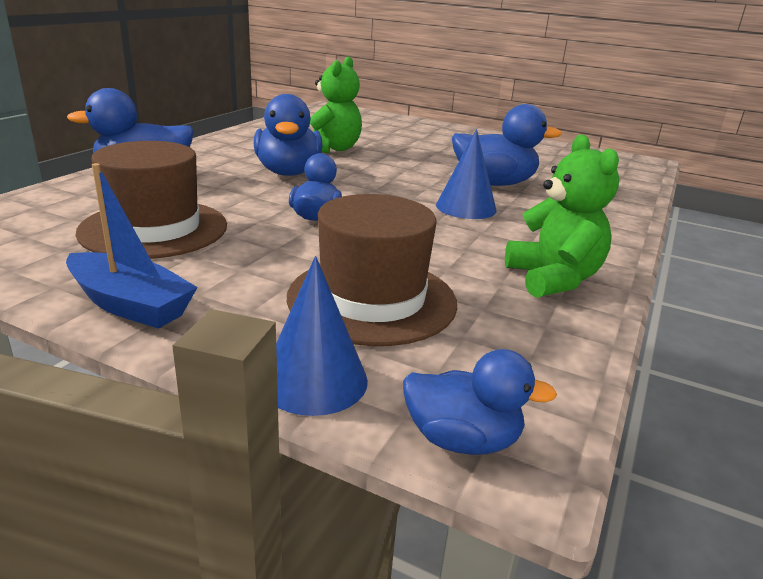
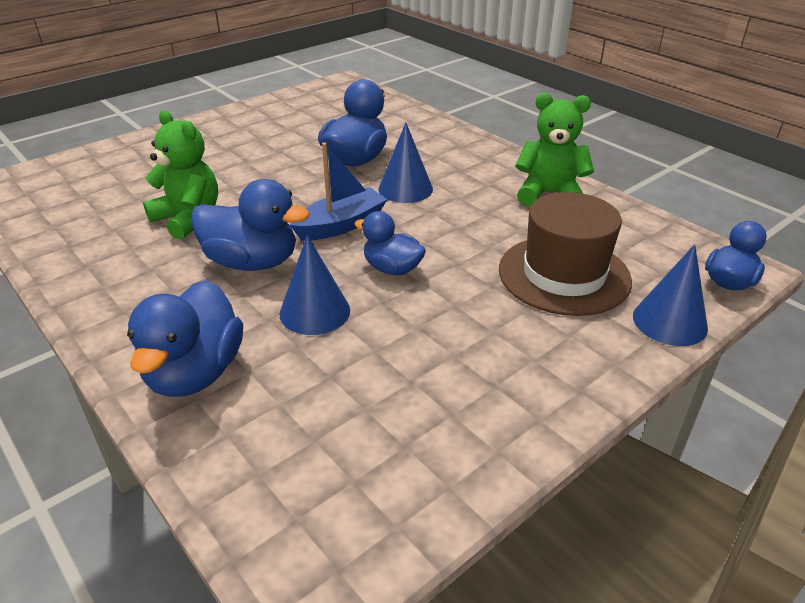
camera: 65 degrees left, 10 degrees up
(130, 305) = (548, 401): blue boat -> blue boat (341, 225)
(154, 229) = (378, 375): brown hat -> none
(233, 198) = (315, 311): none -> blue cone

